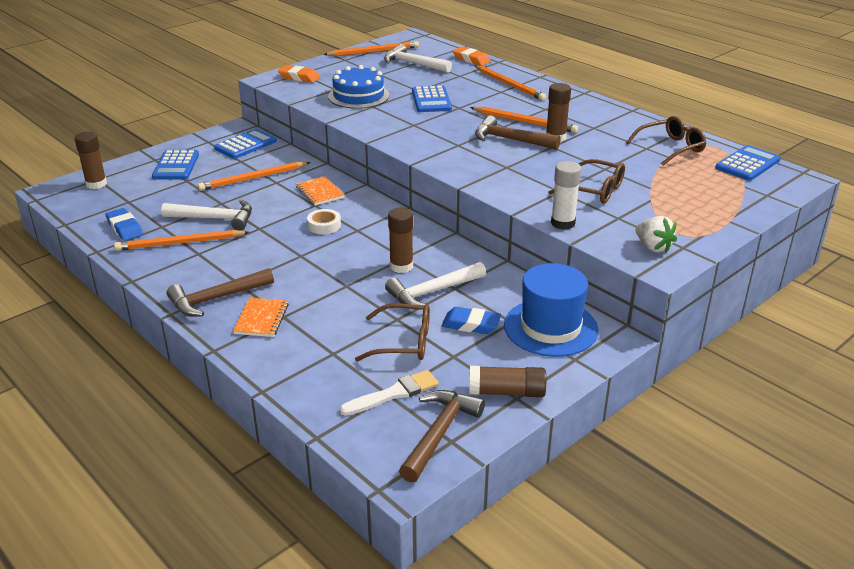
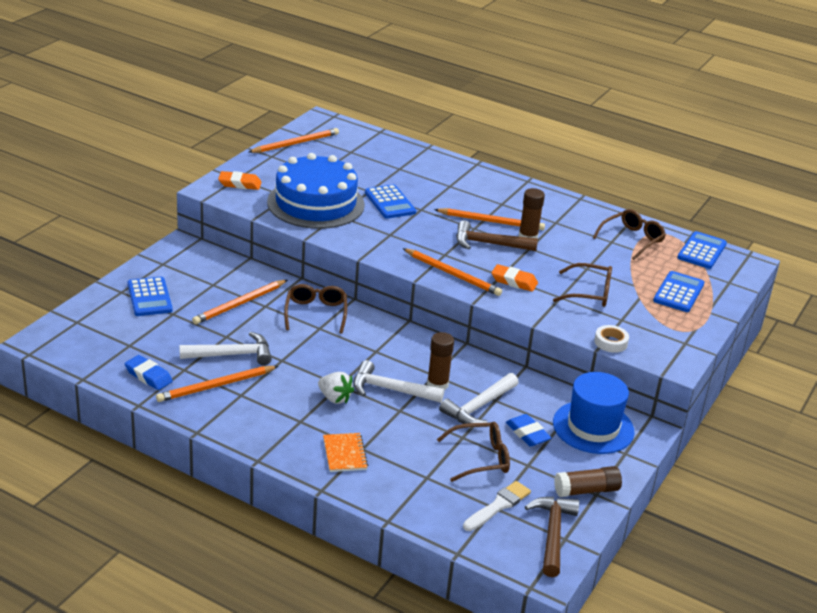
camera: 20 degrees left, 0 degrees up
(96, 184) = (80, 328): brown glue stick -> none
(216, 299) = (290, 440): brown hammer -> none
(245, 145) = (205, 264): blue calculator -> blue calculator (678, 292)
(320, 192) = (316, 313): orange notebook -> brown glasses
(324, 225) = (342, 350): white tape -> white tape (610, 342)
(358, 96) = (315, 203): blue cake -> blue cake, size x1.55
(413, 64) = (345, 157): white hammer -> white hammer (391, 390)
(471, 59) = (399, 146): orange eraser -> orange eraser (514, 281)
(471, 325) = (527, 434): blue eraser -> blue eraser turned 60 degrees clockwise
(509, 85) = (453, 177): orange pencil -> orange pencil (452, 274)
(563, 223) = (579, 330): white glue stick -> none
(653, 247) = (662, 346): white strawberry -> white strawberry (334, 398)

